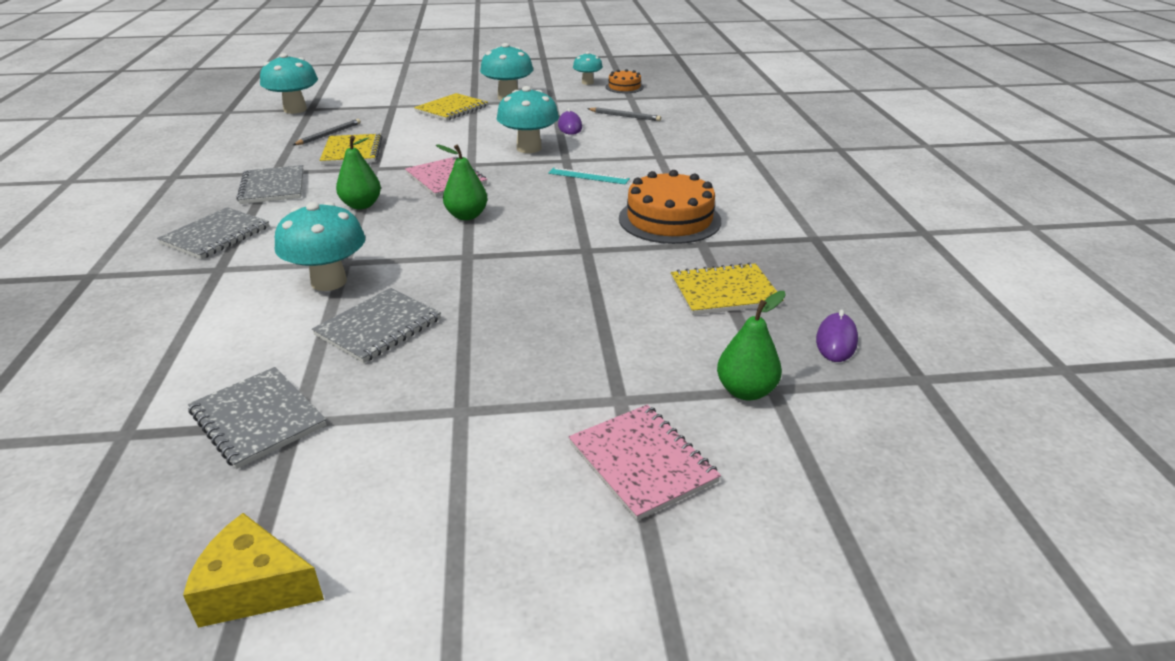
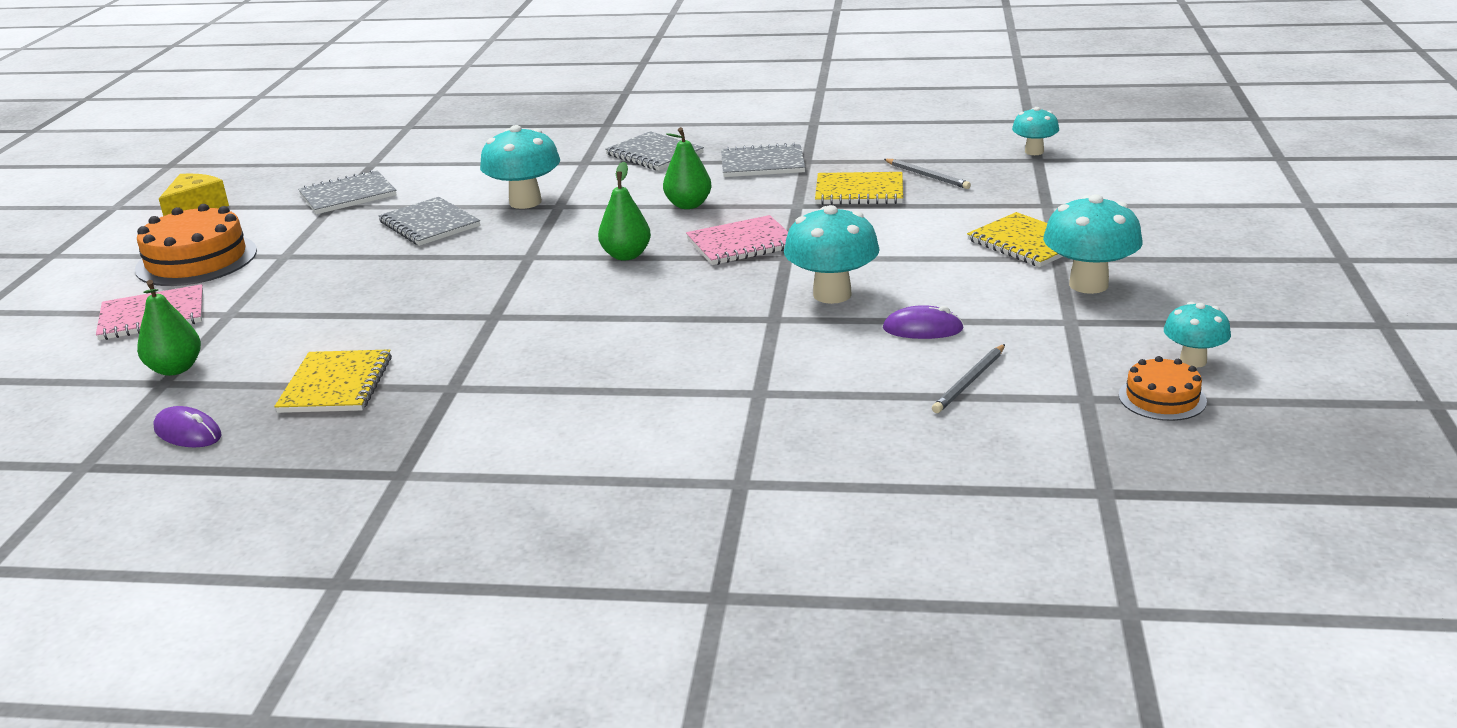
camera: 105 degrees right, 5 degrees down
(295, 110) = (1034, 152): turquoise mushroom -> turquoise mushroom, size x0.60
(588, 176) = (706, 331): turquoise ruler -> none
(669, 219) = (532, 374): orange cake -> orange cake (196, 260)

